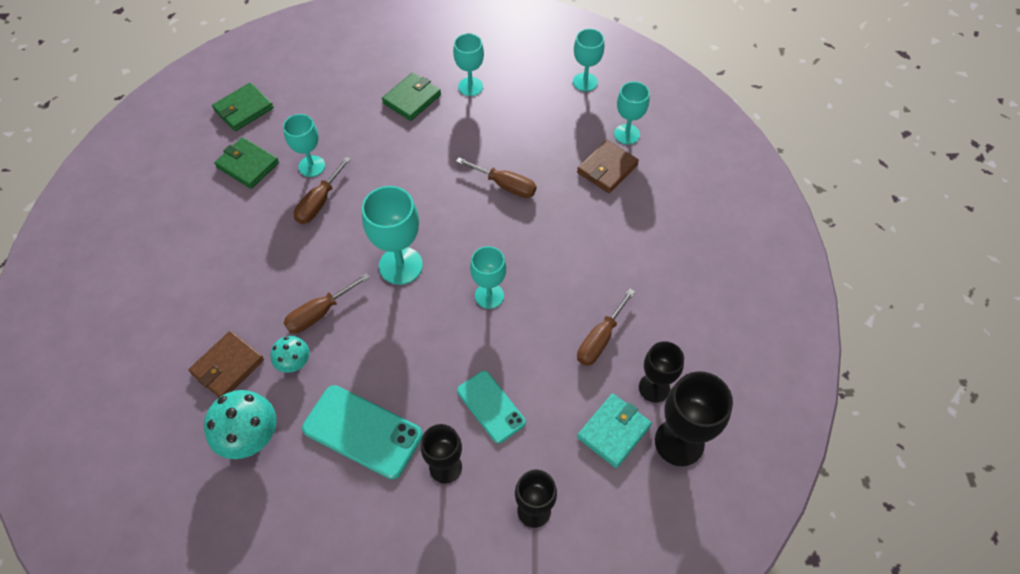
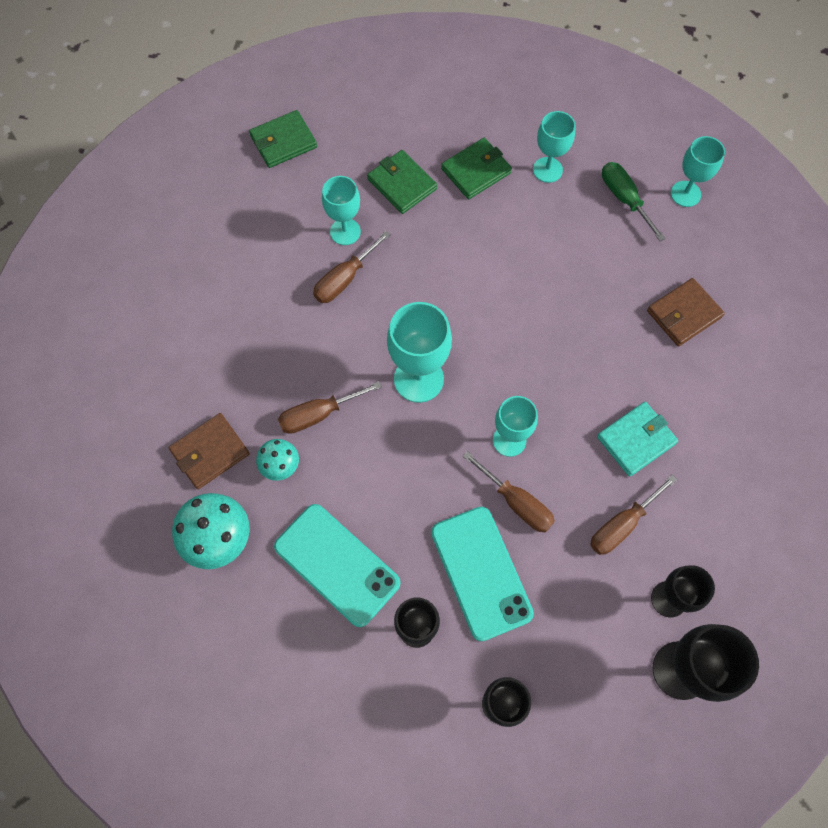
camera: 15 degrees right, 10 degrees up
(248, 165) = (275, 214): green wallet -> green wallet (402, 184)
(491, 406) = (481, 572): turquoise phone -> turquoise phone, size x1.52
(505, 185) = (559, 307): brown screwdriver -> brown screwdriver (516, 502)
(537, 95) = (624, 199): none -> green screwdriver
(613, 431) = (610, 638): turquoise wallet -> turquoise wallet (636, 440)
(626, 134) = (718, 274): turquoise goblet -> none

